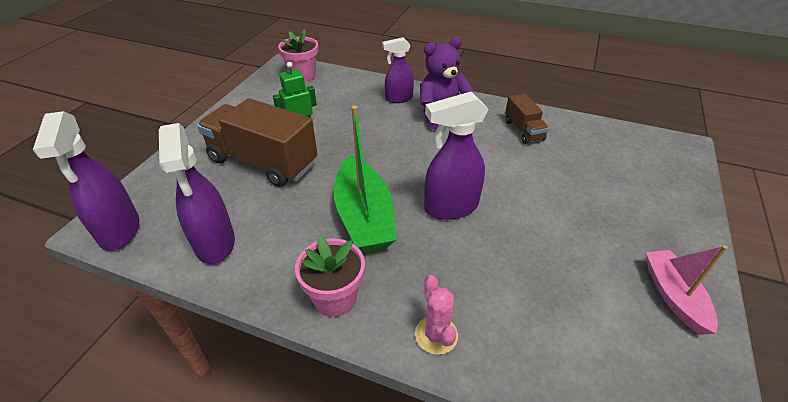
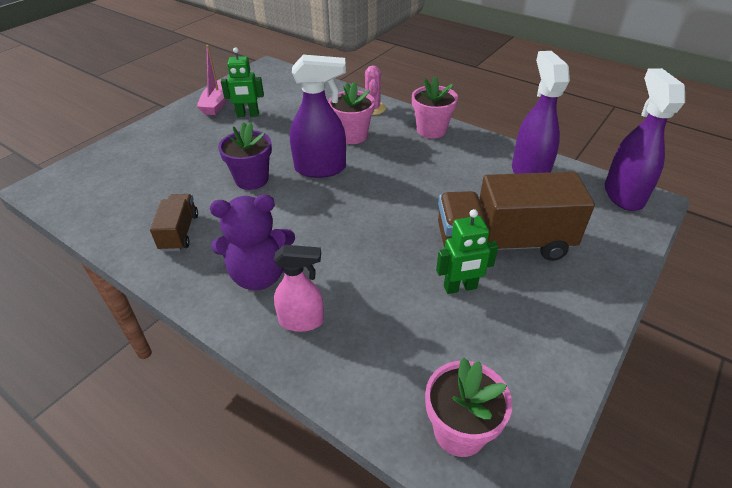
camera: 165 degrees left, 0 degrees up
(263, 162) = (503, 243): brown truck -> brown truck turned 135 degrees clockwise
(364, 217) = (399, 173): green boat -> none
(398, 98) = (302, 321): purple spray bottle -> pink spray bottle
(440, 265) = (352, 136): none -> pink flower pot
(510, 183) = (252, 179): none -> purple flower pot
(606, 279) = (247, 115): none -> green robot

